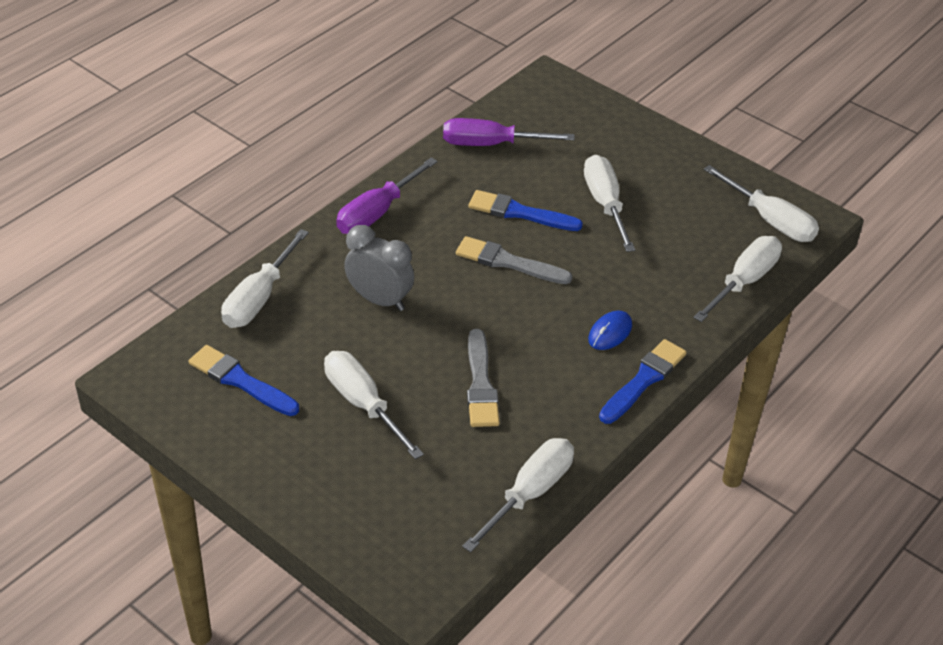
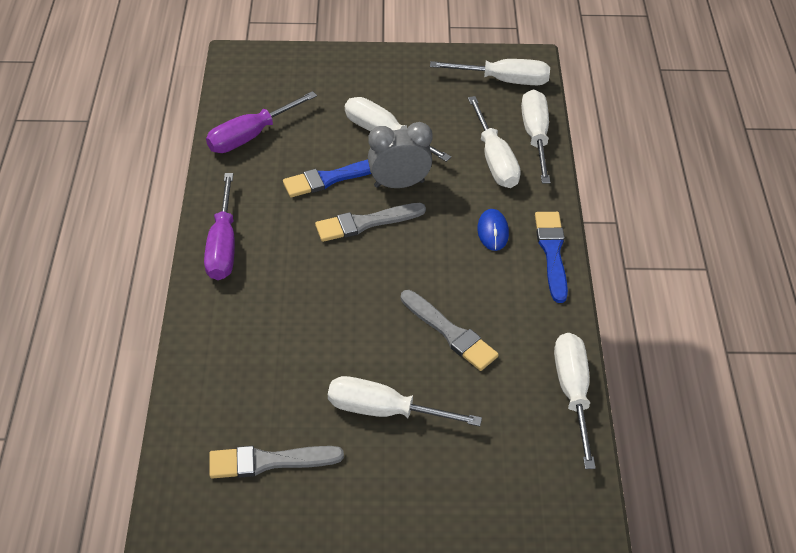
camera: 40 degrees left, 5 degrees up
(241, 381) = (269, 461): blue brush -> grey brush
(259, 297) = (206, 380): white screwdriver -> white screwdriver (494, 159)
(379, 300) = (304, 317): grey clock -> grey clock (399, 184)

